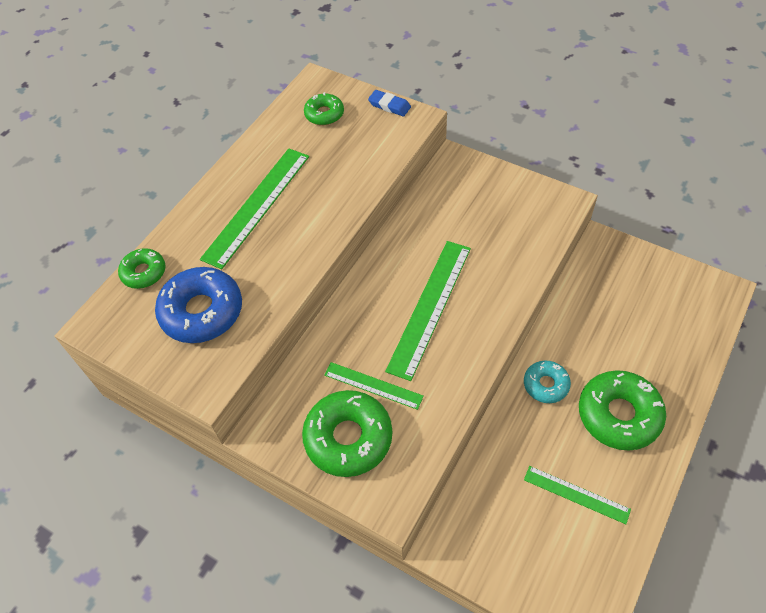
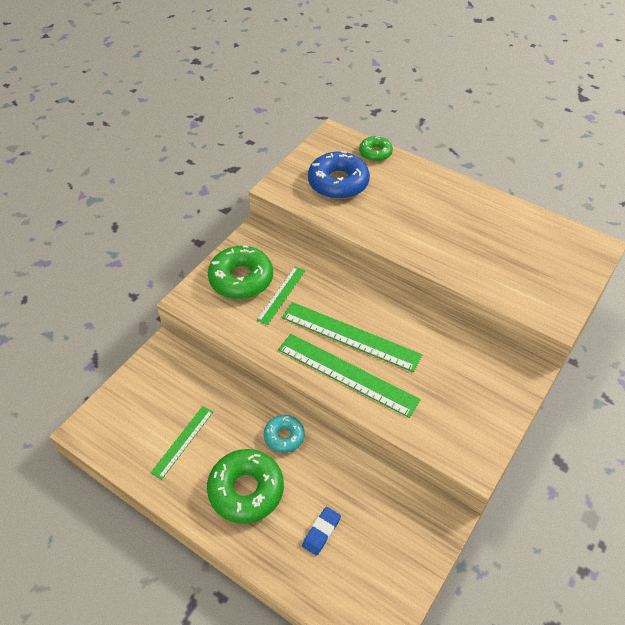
camera: 90 degrees right, 5 degrees down
(257, 206) = (439, 209): green ruler -> green ruler (347, 374)
(324, 114) = (553, 251): green donut -> none
(389, 106) = (572, 300): blue eraser -> blue eraser (321, 532)

